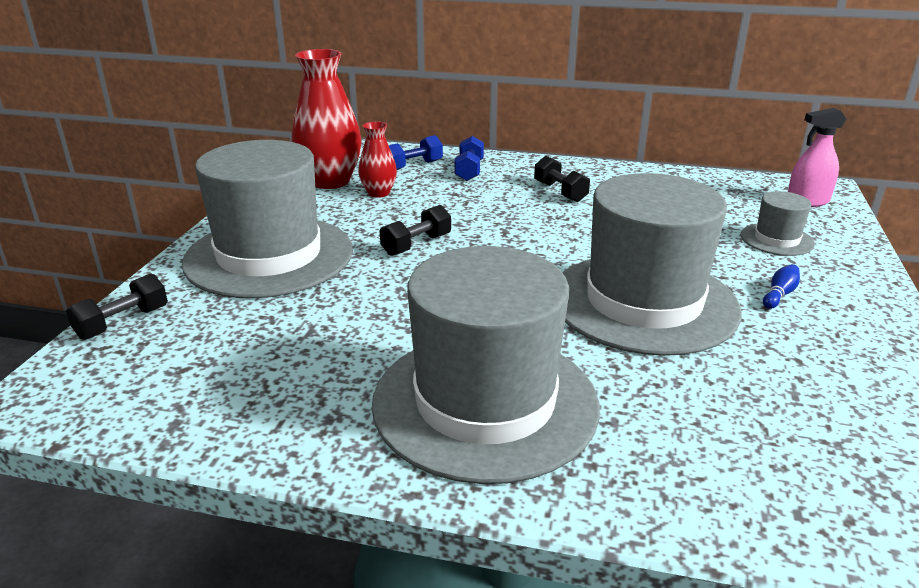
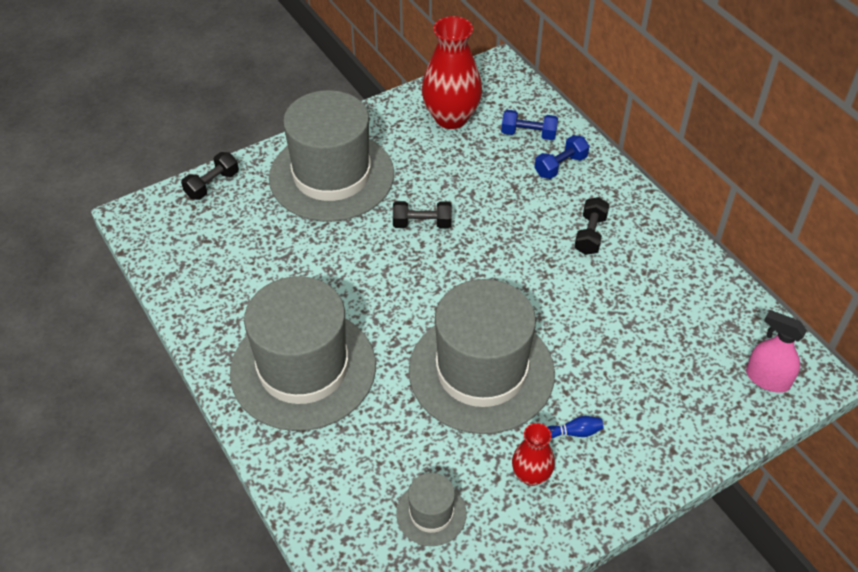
camera: 45 degrees right, 20 degrees up
(123, 323) = (212, 185): black dumbbell -> black dumbbell turned 45 degrees counterclockwise
(378, 193) = (465, 152): red vase -> red vase (531, 475)
(776, 239) = (665, 393): grey hat -> grey hat (431, 513)

